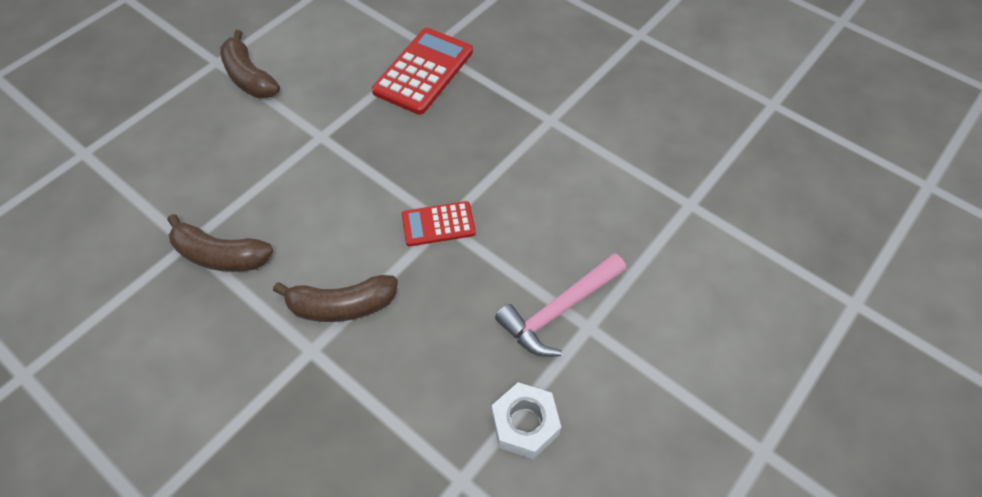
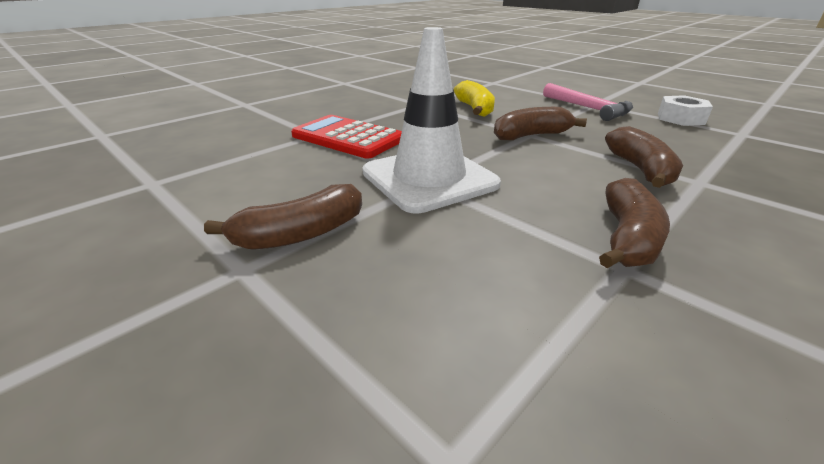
camera: 85 degrees left, 25 degrees down
(328, 137) = (429, 178): none -> white traffic cone
(438, 224) = (531, 136): red calculator -> brown banana
(536, 175) = (475, 109): none -> yellow banana

